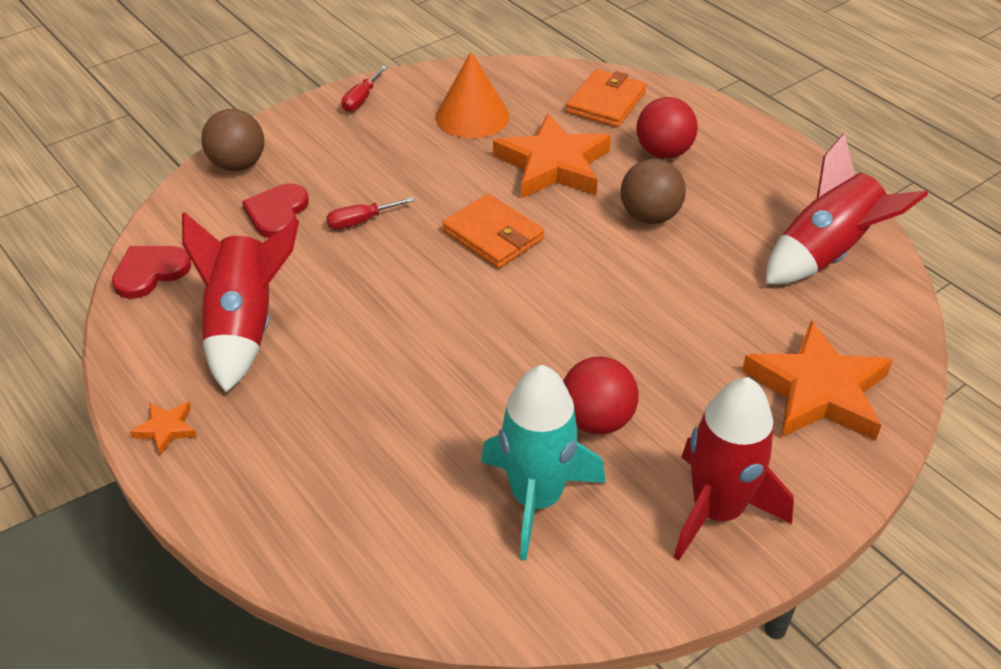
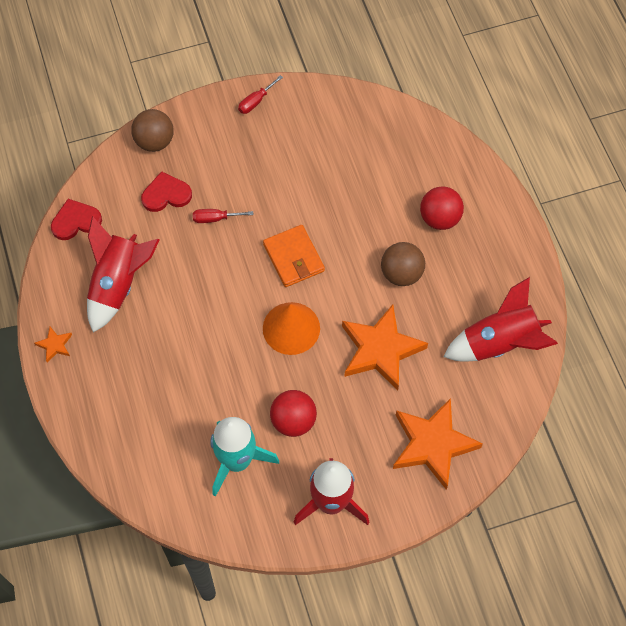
camera: 20 degrees right, 20 degrees up
(277, 213) = (166, 194): red heart -> red heart turned 45 degrees clockwise
(472, 116) = (325, 142): orange cone -> orange cone (291, 328)
(553, 165) = (359, 207): orange star -> orange star (380, 350)
(606, 102) = (423, 157): orange wallet -> none

